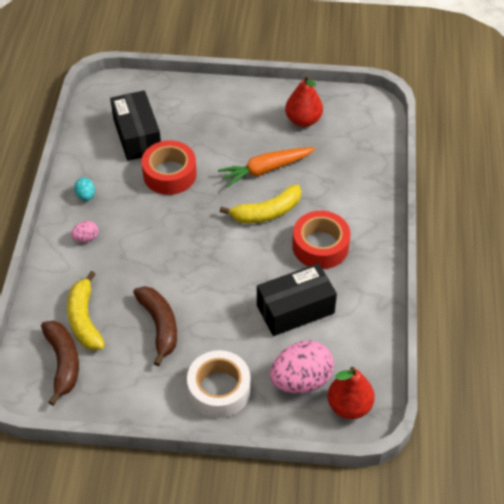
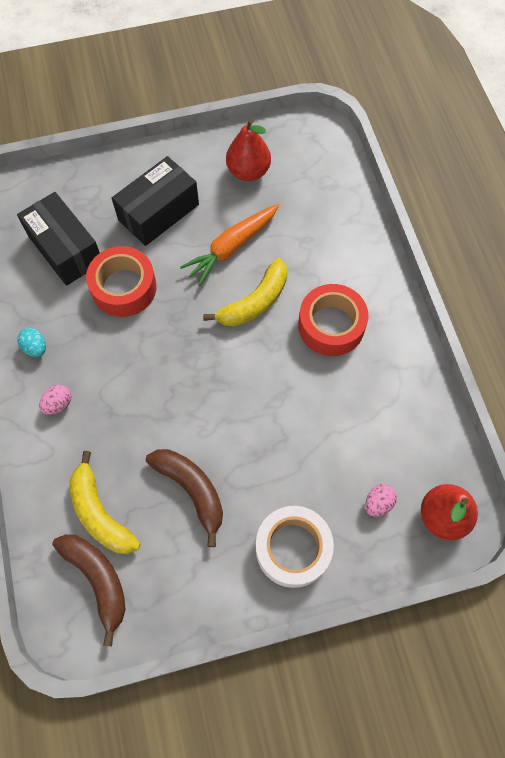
camera: 20 degrees left, 15 degrees up
(295, 309) = (336, 415): black box -> black box (158, 212)
(301, 380) = (378, 503): pink egg -> pink egg, size x0.46

